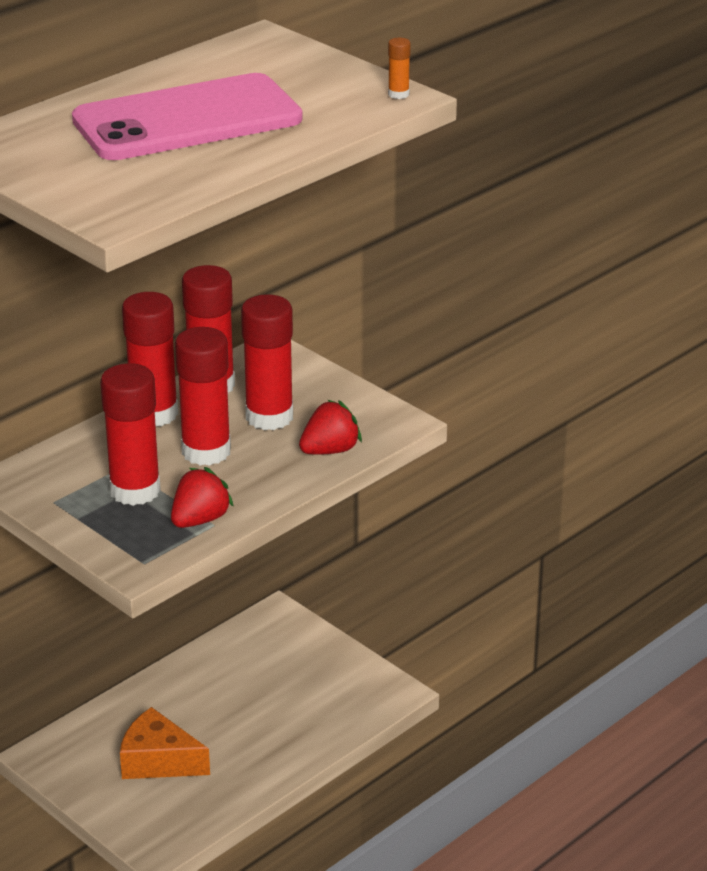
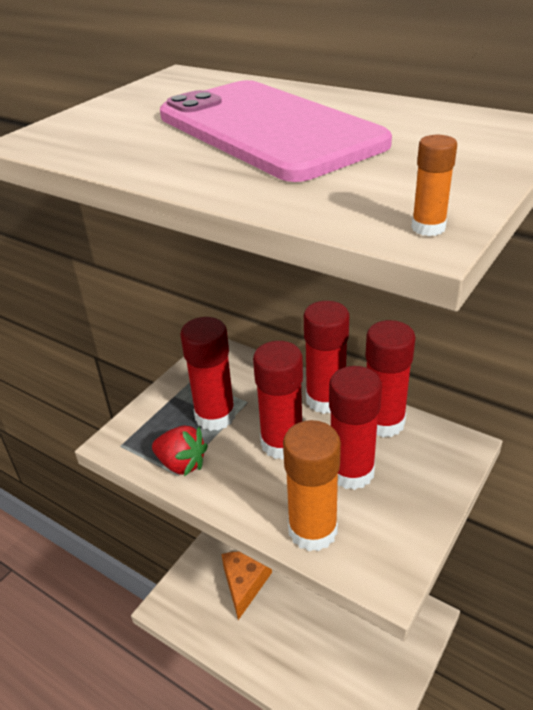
camera: 80 degrees right, 5 degrees up
(330, 450) = (312, 530): red strawberry -> orange glue stick

